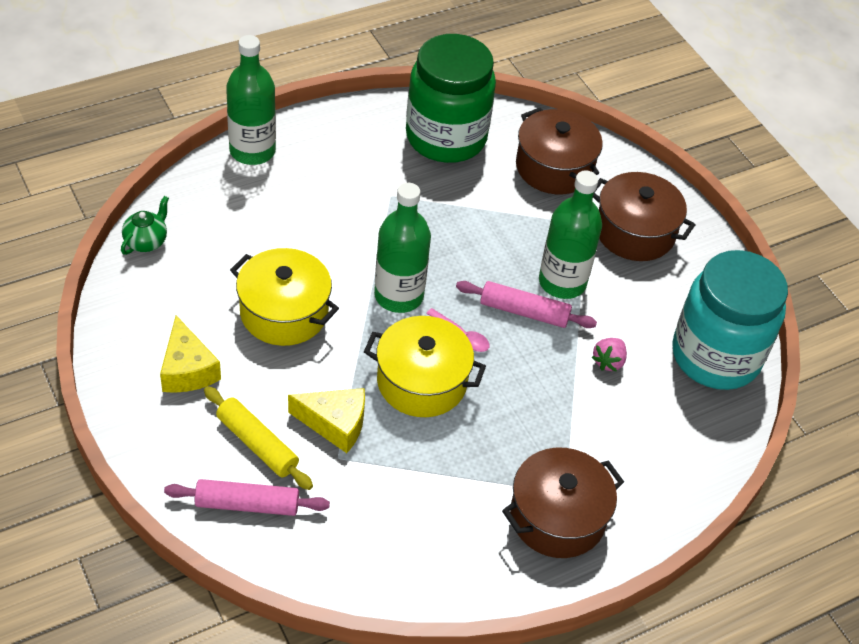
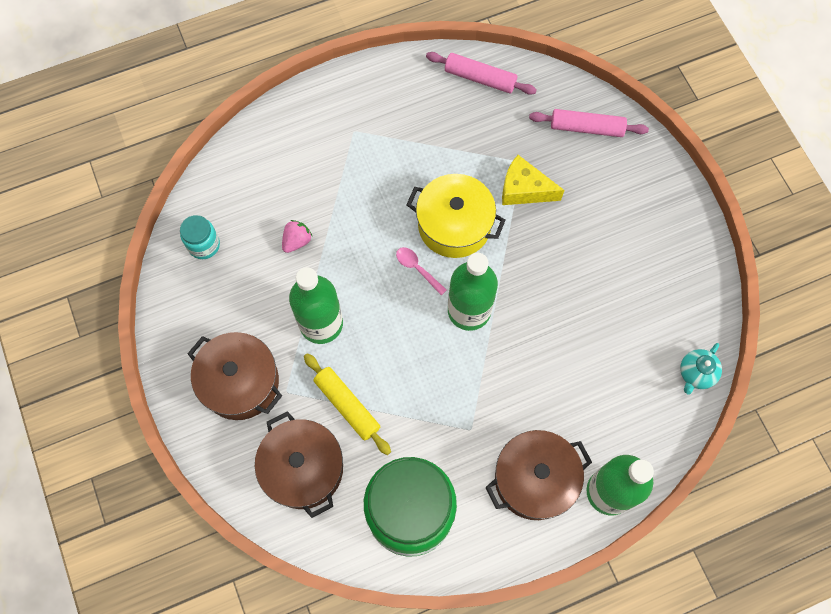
camera: 170 degrees left, 20 degrees up
(146, 241) = (696, 374): green teapot -> turquoise teapot
(187, 369) = (642, 240): yellow cheese -> none
(257, 444) = (582, 174): yellow rolling pin -> yellow rolling pin (347, 405)
(284, 312) = (568, 294): yellow pot -> none
(524, 312) = (360, 292): pink rolling pin -> pink rolling pin (480, 78)
(557, 517) = (363, 112): brown pot -> brown pot (534, 479)
(715, 356) = (204, 245): turquoise jar -> turquoise jar, size x0.42

